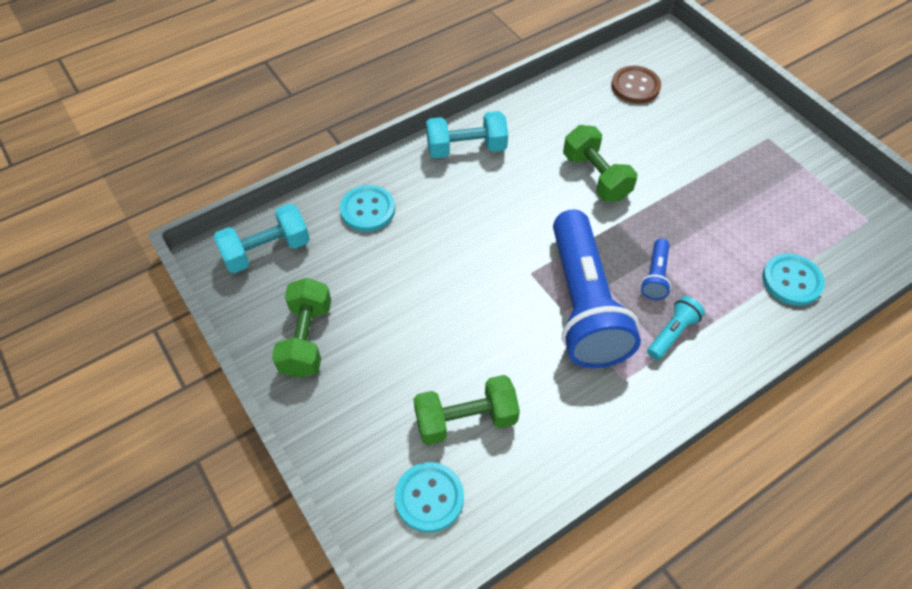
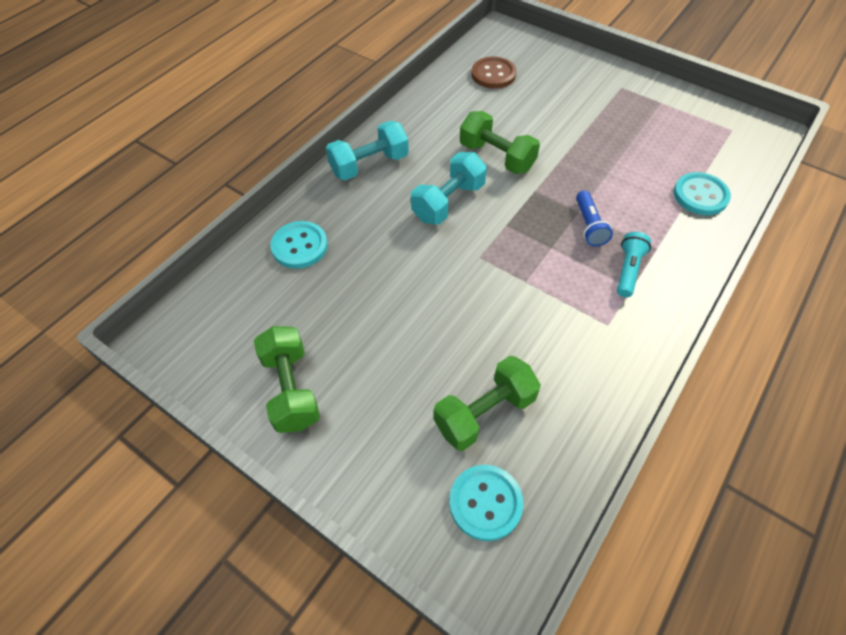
camera: 20 degrees left, 0 degrees up
(266, 251) = (212, 316): turquoise dumbbell -> turquoise dumbbell (448, 202)
(583, 305) = (540, 270): blue flashlight -> none

